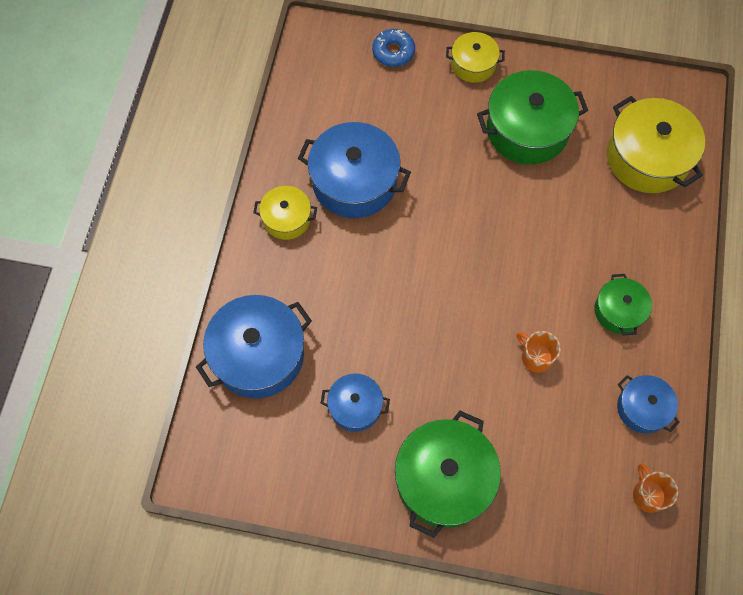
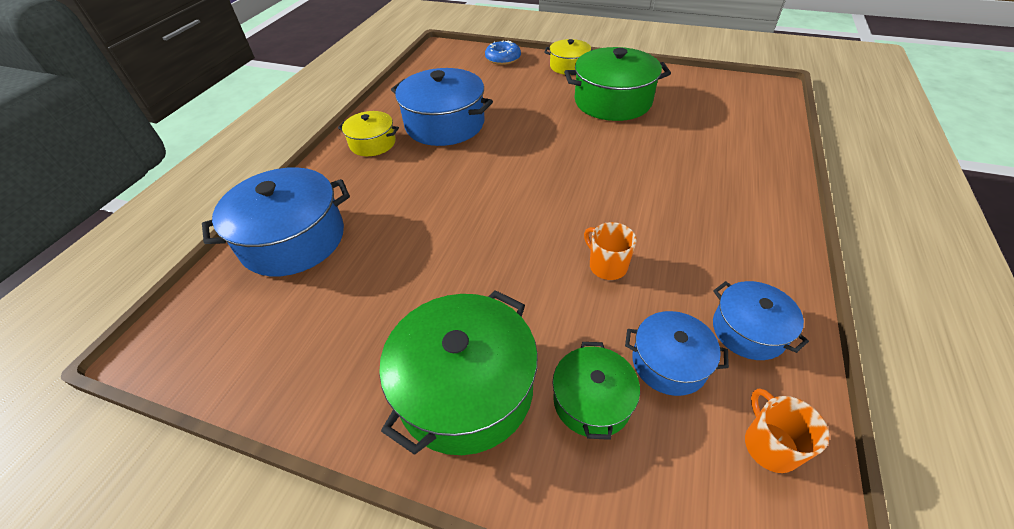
camera: 10 degrees right, 20 degrees down
(355, 406) = (378, 295): blue pot -> blue pot (669, 363)
(618, 311) = (709, 231): green pot -> green pot (592, 401)
(647, 157) = (731, 122): yellow pot -> none

